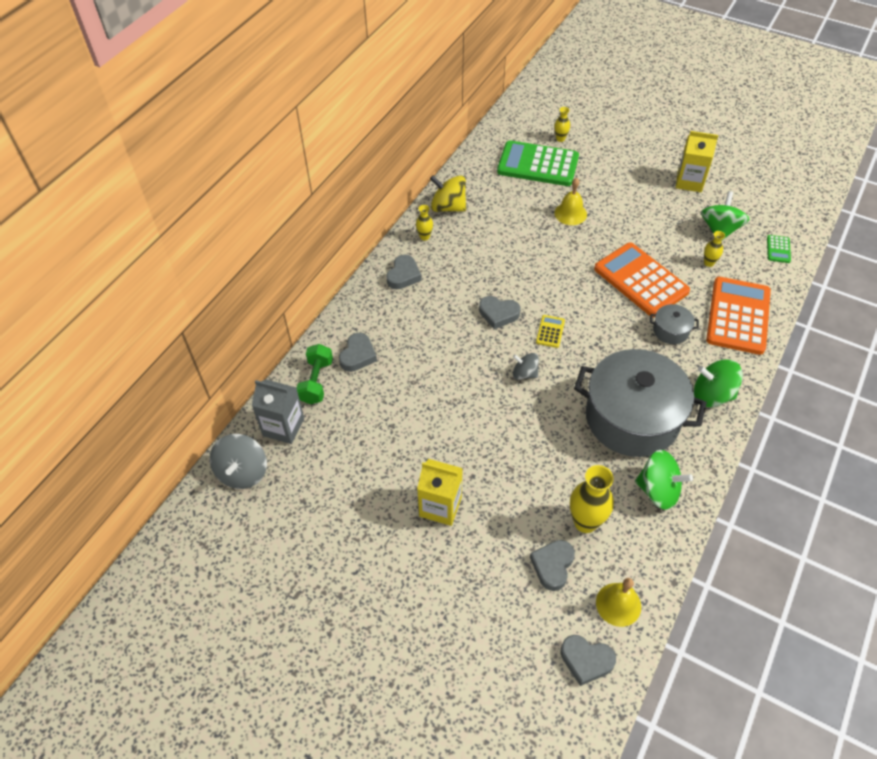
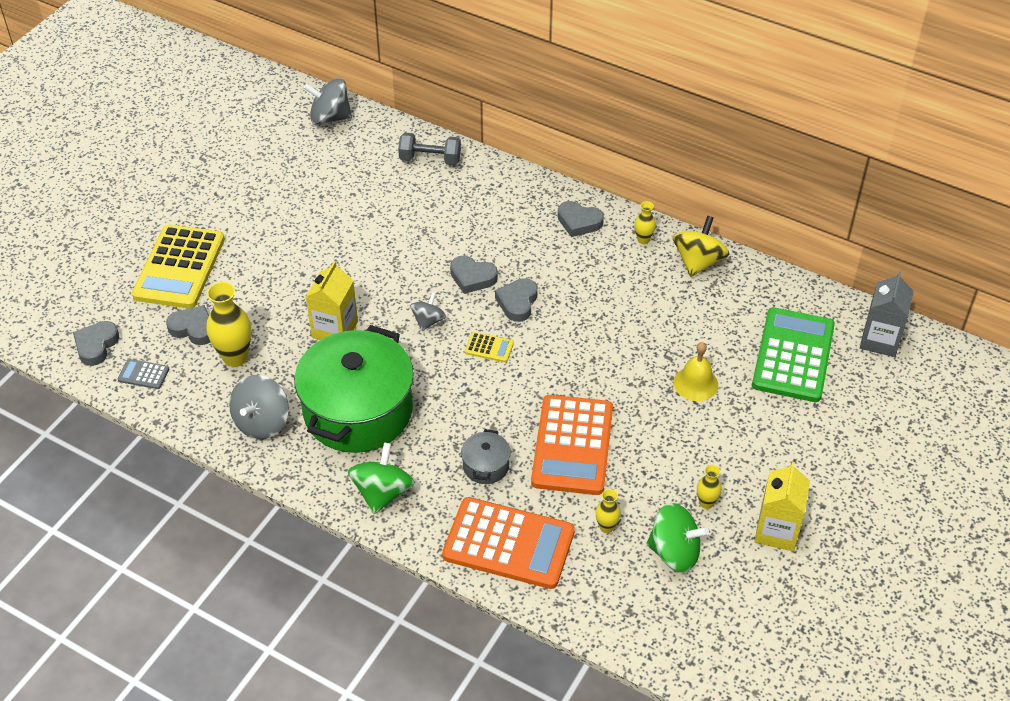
camera: 90 degrees right, 5 degrees down
(283, 427) = (377, 140): grey carton -> grey carton (880, 340)
(316, 382) = (430, 159): green dumbbell -> grey dumbbell
(358, 355) = (462, 188): grey heart -> grey heart (472, 277)
(440, 506) = (272, 250): yellow carton -> yellow carton (335, 329)
(468, 592) = (179, 267): none -> yellow calculator
(560, 139) = (854, 385): yellow vase -> yellow vase (706, 503)
(618, 604) = (143, 374): yellow bell -> grey calculator
(632, 418) = (358, 411): grey pot -> green pot
(640, 280) = (572, 445): orange calculator -> orange calculator turned 135 degrees clockwise
(658, 490) = (262, 422): green spinning top -> grey spinning top
(778, 249) = (636, 619): green calculator -> none

